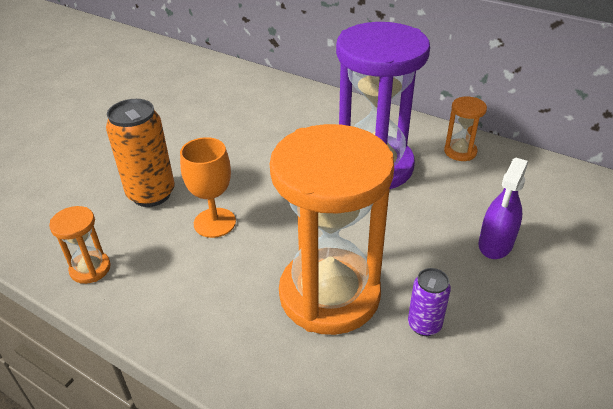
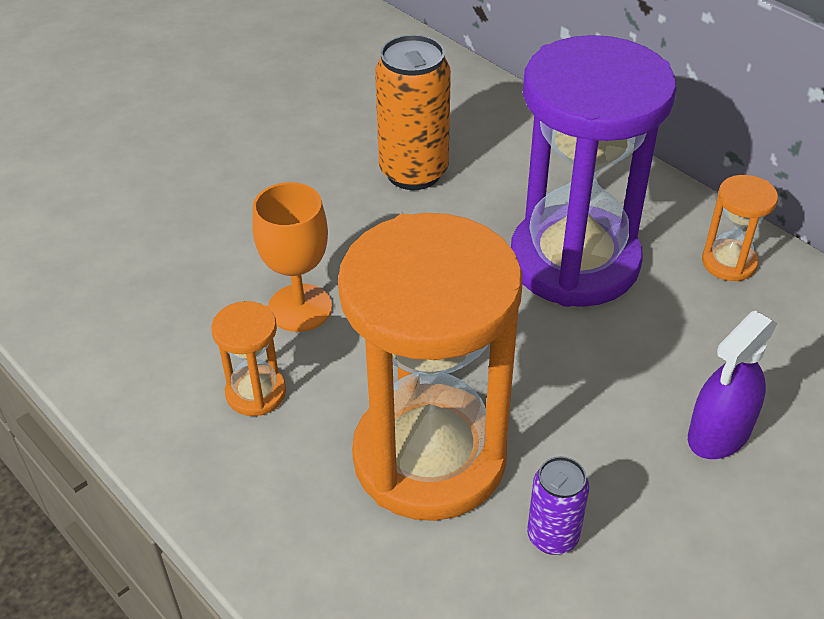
camera: 15 degrees right, 5 degrees up
(90, 269) = (108, 343): orange hourglass -> orange hourglass (256, 393)
(151, 194) = (222, 243): orange can -> orange can (413, 172)

